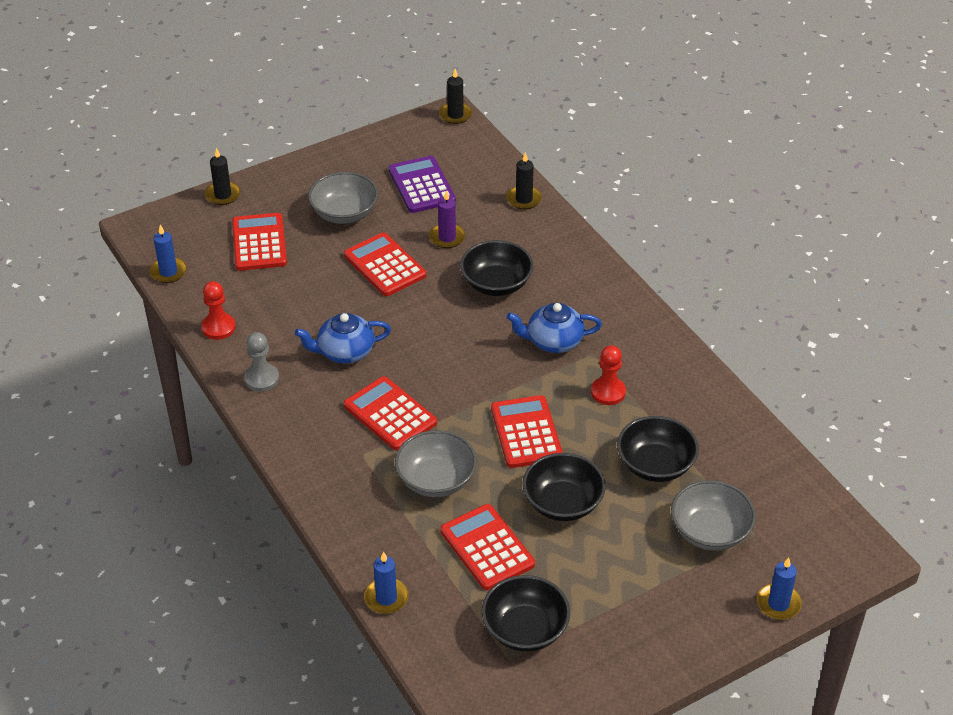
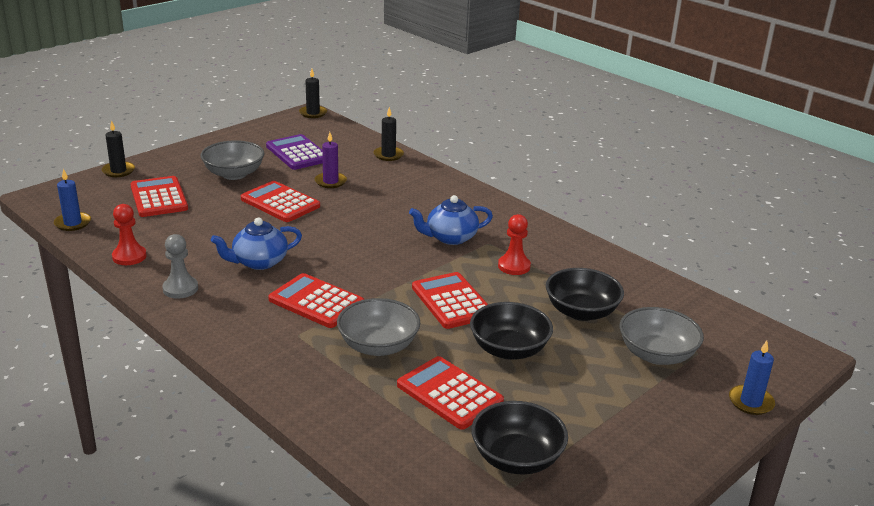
camera: 15 degrees left, 15 degrees down
(386, 598) = (359, 450): blue candle -> none
(496, 284) = (384, 206): black bowl -> none

